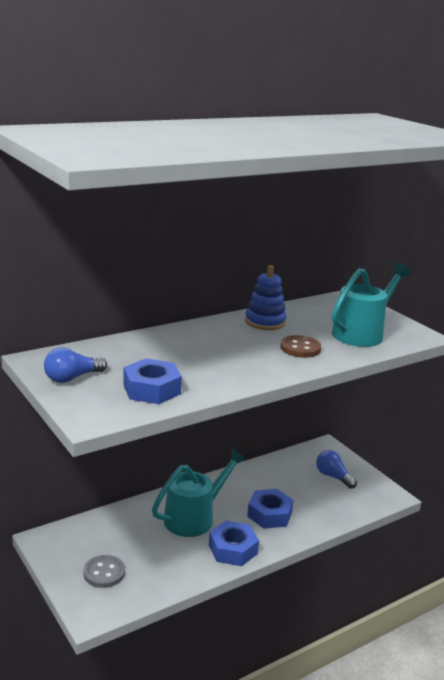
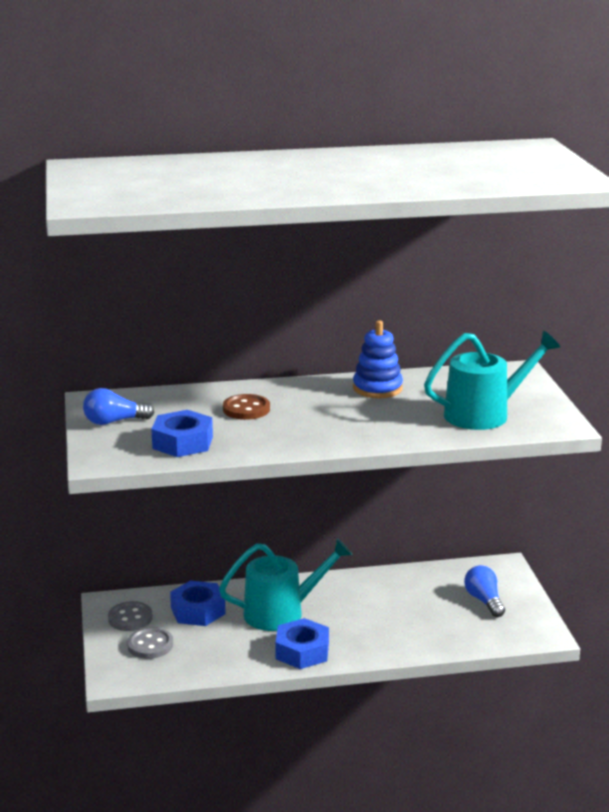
camera: 25 degrees right, 0 degrees up
(71, 550) = (130, 618): none -> grey button
(269, 514) = (371, 625): blue nut -> blue nut (198, 611)
(300, 348) = (388, 422): brown button -> brown button (246, 409)

